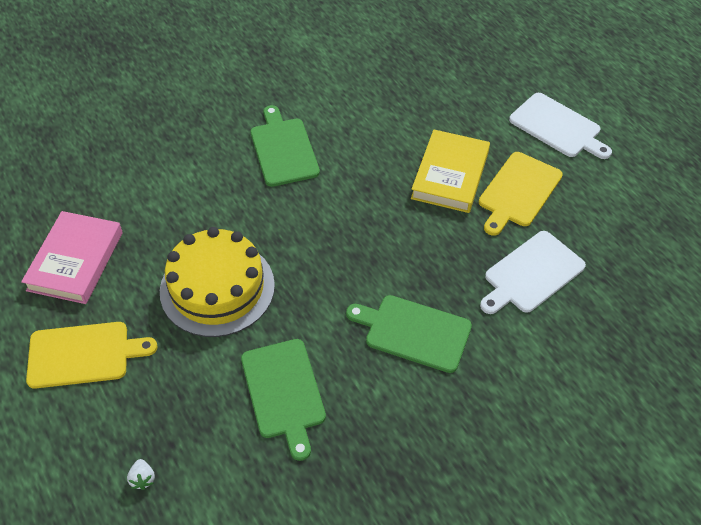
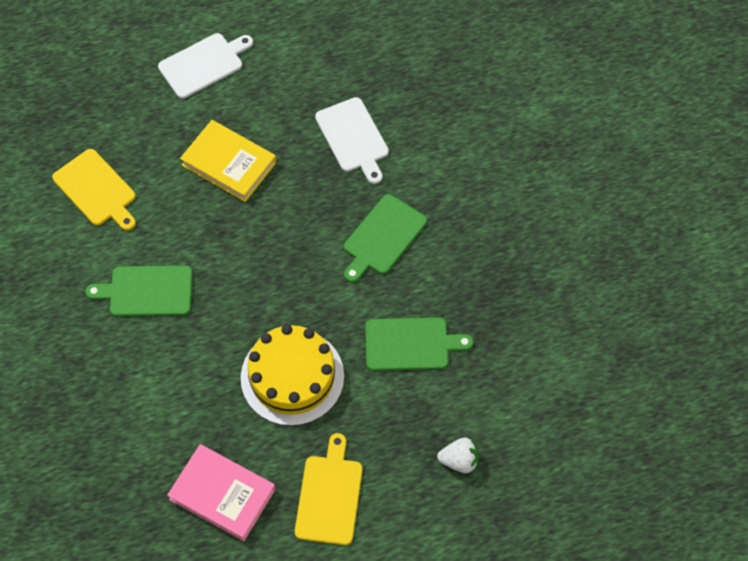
camera: 75 degrees left, 10 degrees up
(143, 479) = (459, 460): white strawberry -> white strawberry, size x1.62
(518, 192) = (266, 118): yellow cutting board -> yellow cutting board (96, 190)

